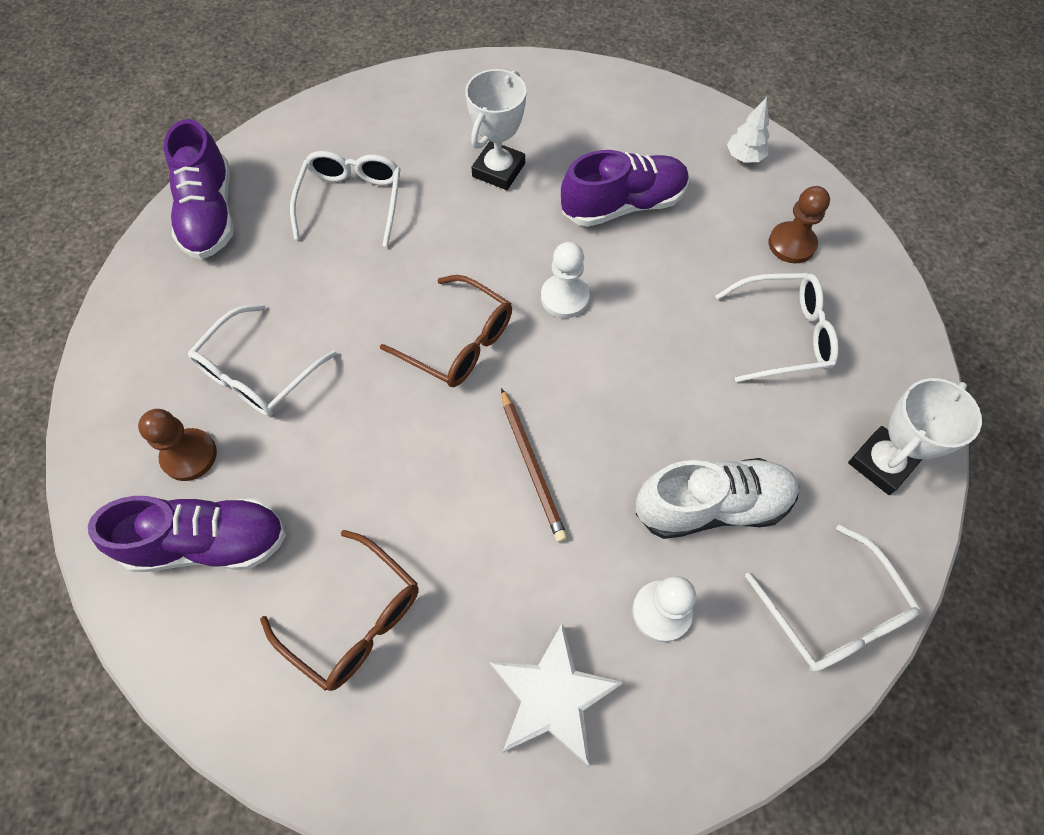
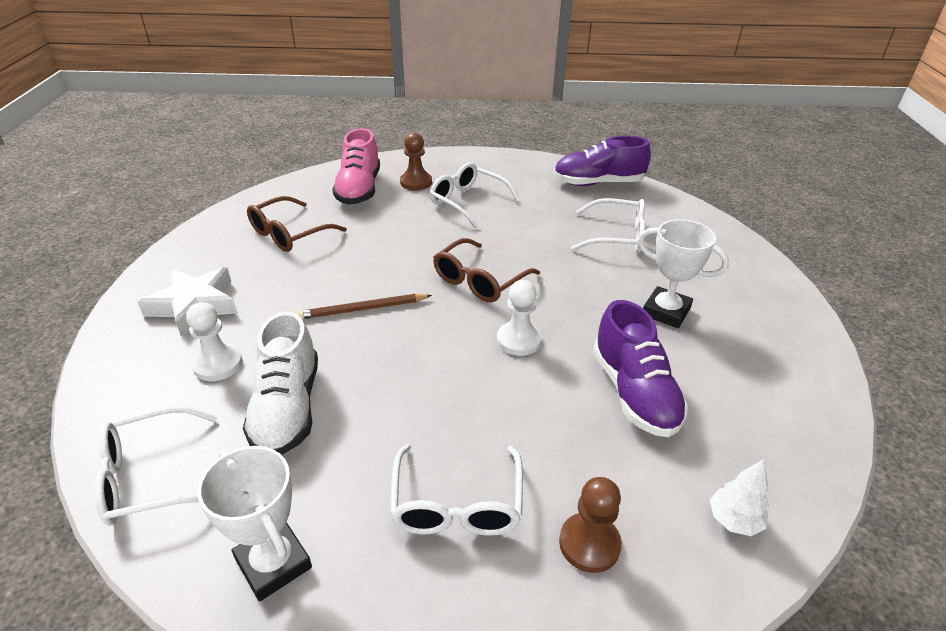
camera: 95 degrees right, 25 degrees down
(208, 543) = (359, 189): purple shoe -> pink shoe

